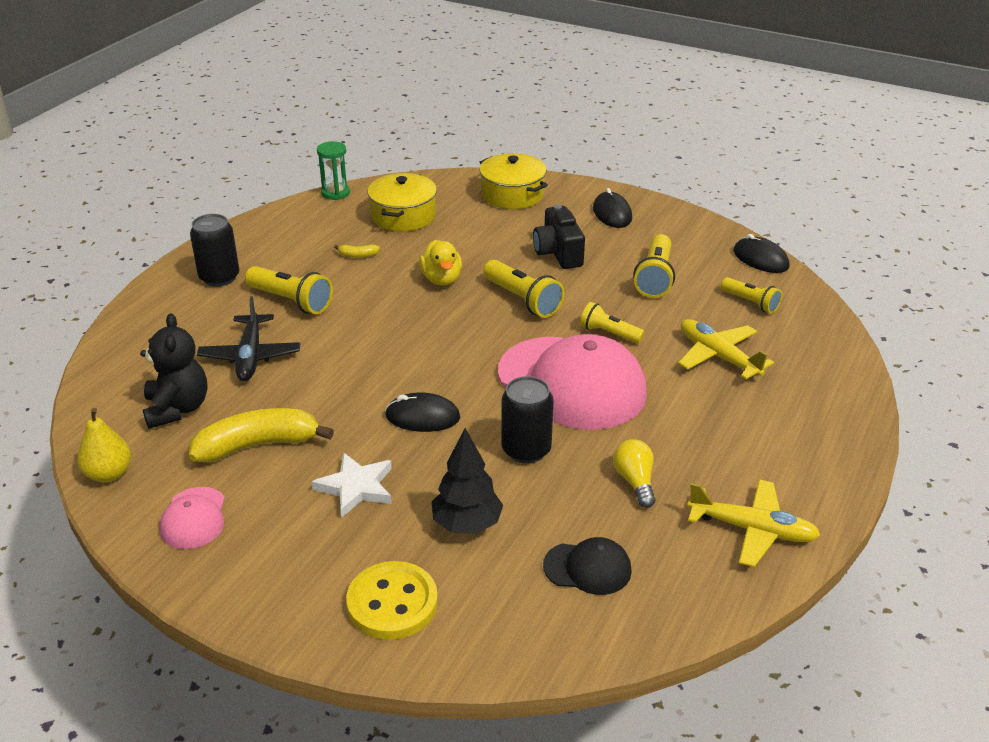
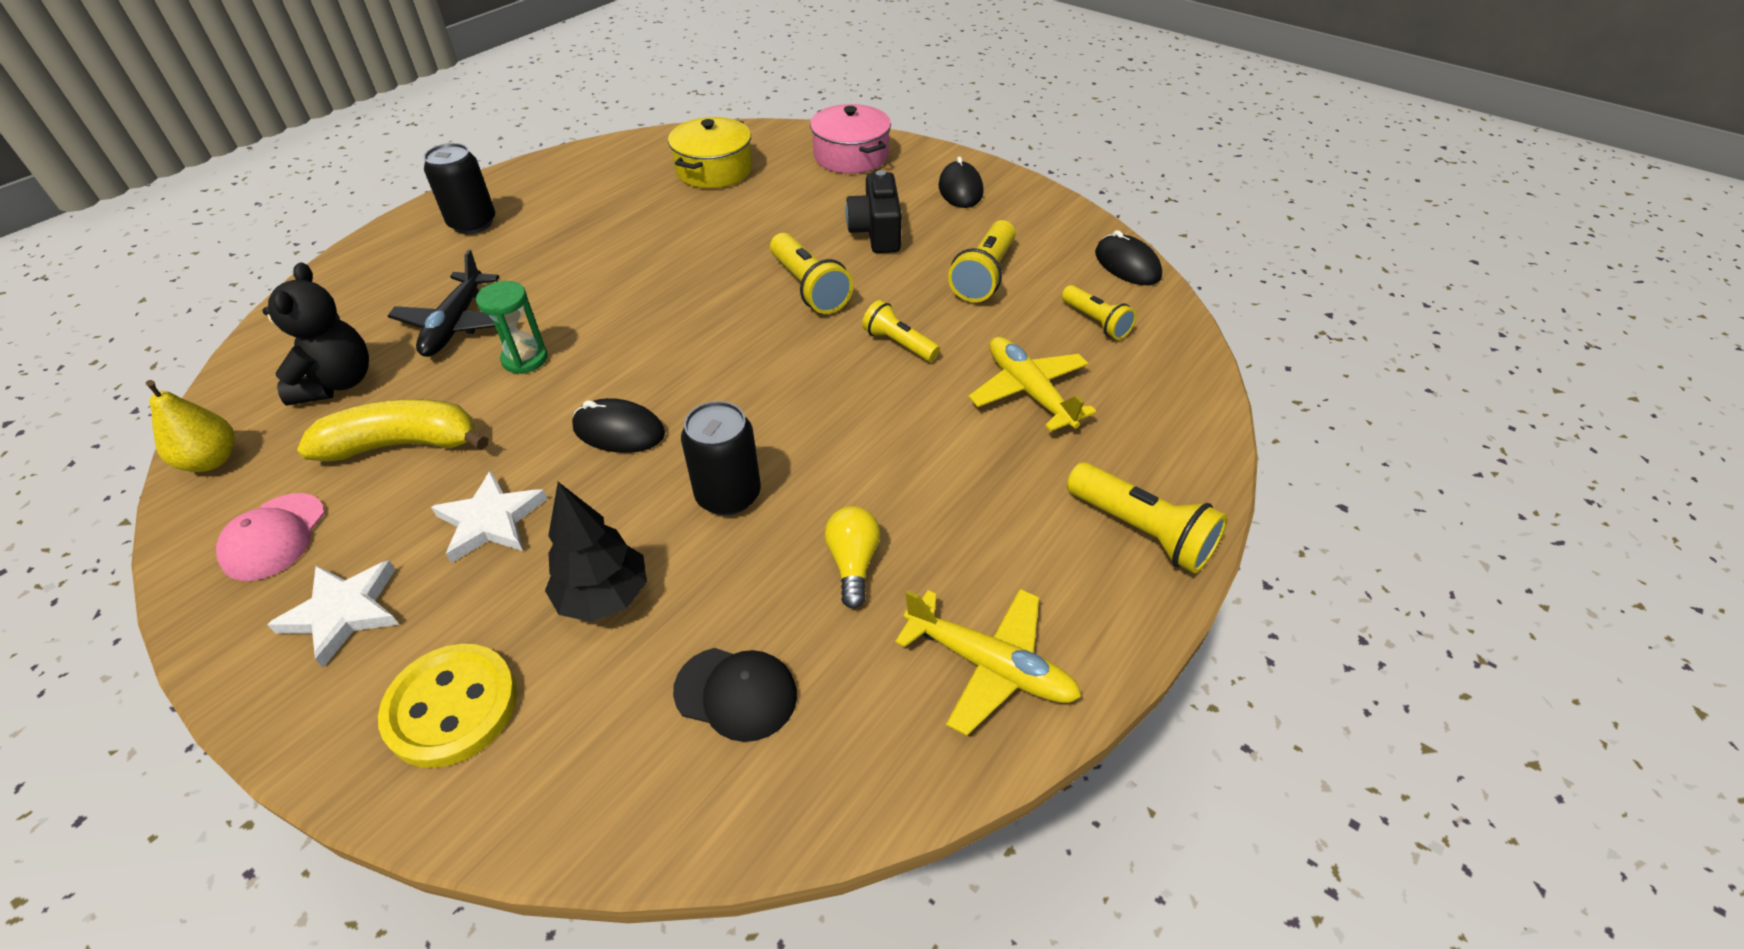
camera: 10 degrees right, 10 degrees up
(278, 558) = (343, 612): none -> white star
(291, 301) = (537, 260): yellow flashlight -> yellow flashlight (1141, 531)
(335, 193) = (650, 136): green hourglass -> green hourglass (525, 359)
(358, 255) = (640, 212): yellow banana -> none
(441, 279) = (723, 251): yellow duck -> none
(512, 194) = (851, 156): yellow pot -> pink pot
(572, 383) = (825, 407): pink cap -> none

